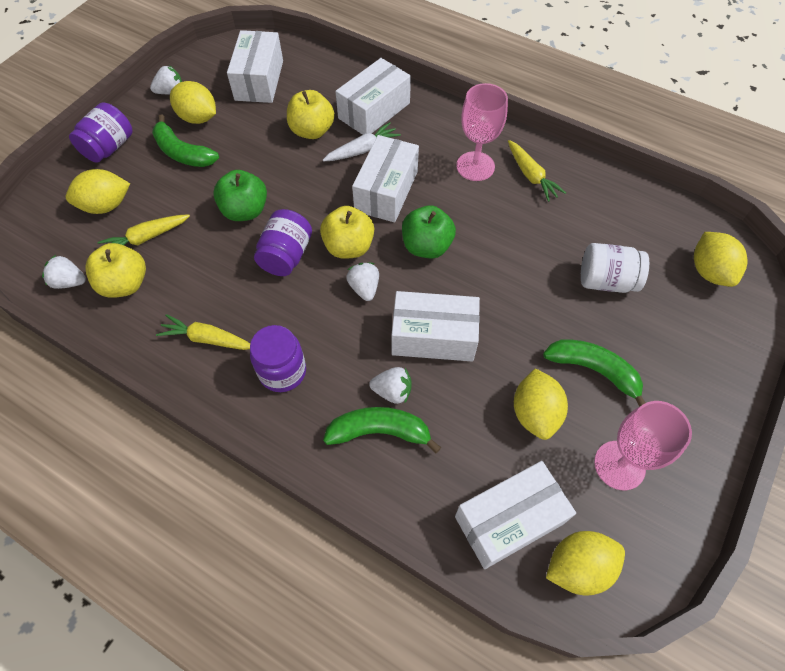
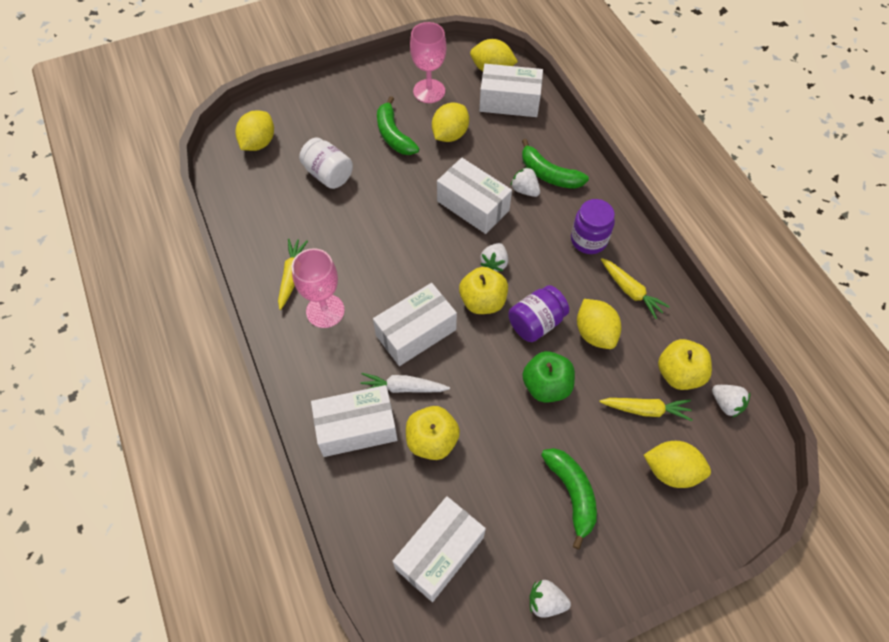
camera: 145 degrees left, 0 degrees up
(109, 147) = (645, 552): purple jar -> none
(198, 118) = (534, 535): yellow lemon -> yellow lemon (595, 333)
(426, 246) = (424, 267): green apple -> none

